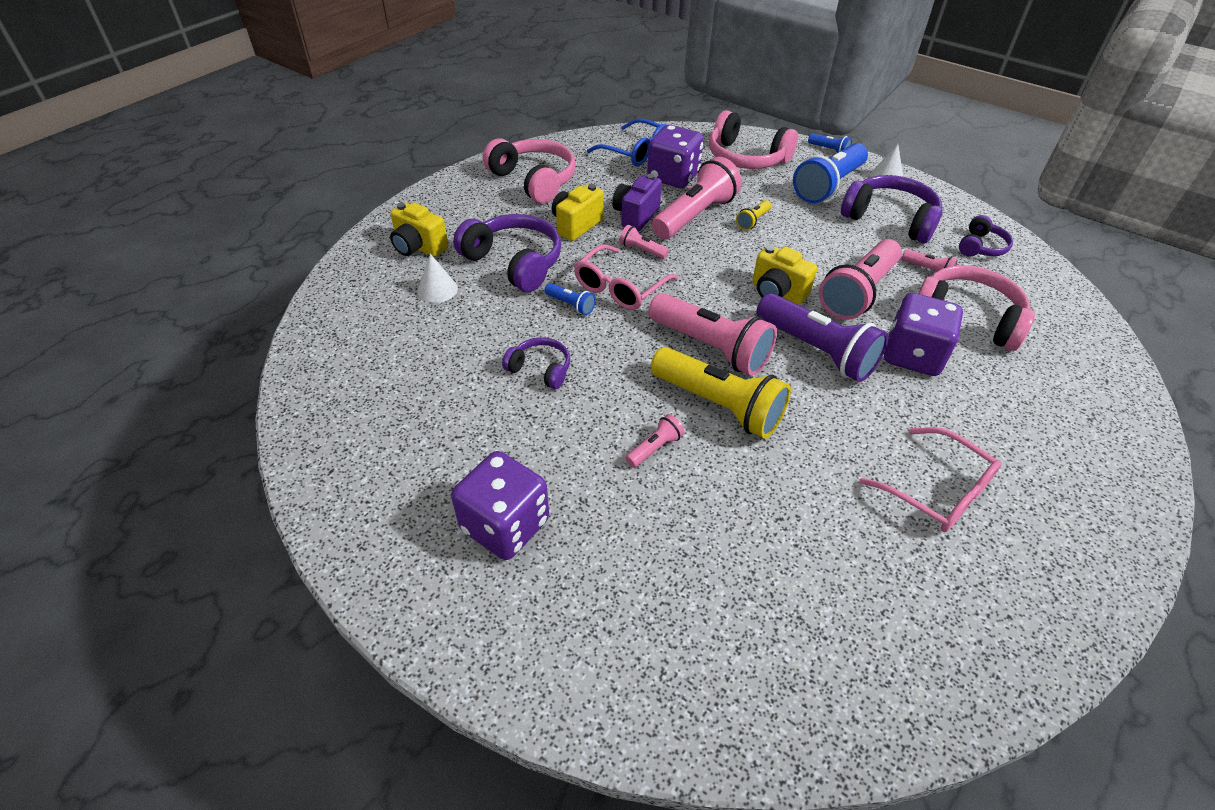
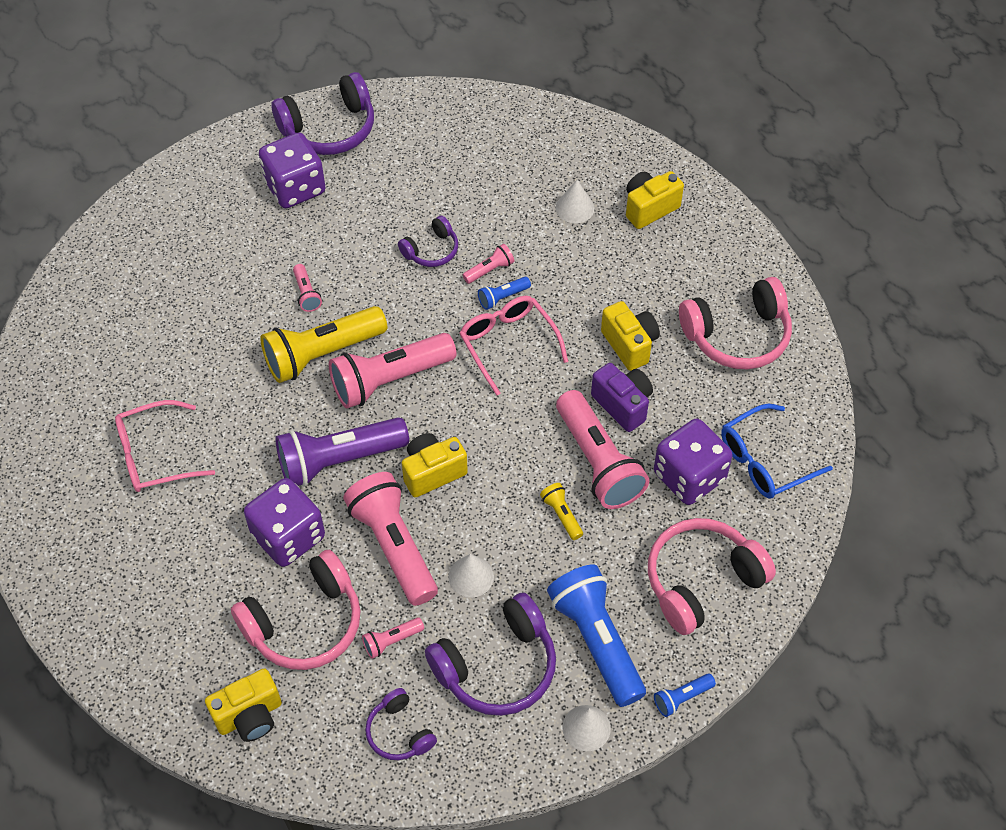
camera: 115 degrees right, 10 degrees up
(514, 262) = (589, 274): purple headphones -> purple headphones (329, 129)
(642, 250) = (558, 386): pink flashlight -> pink flashlight (489, 270)
(841, 248) = (471, 576): none -> white cone
(1062, 321) = (250, 716): none -> yellow camera

